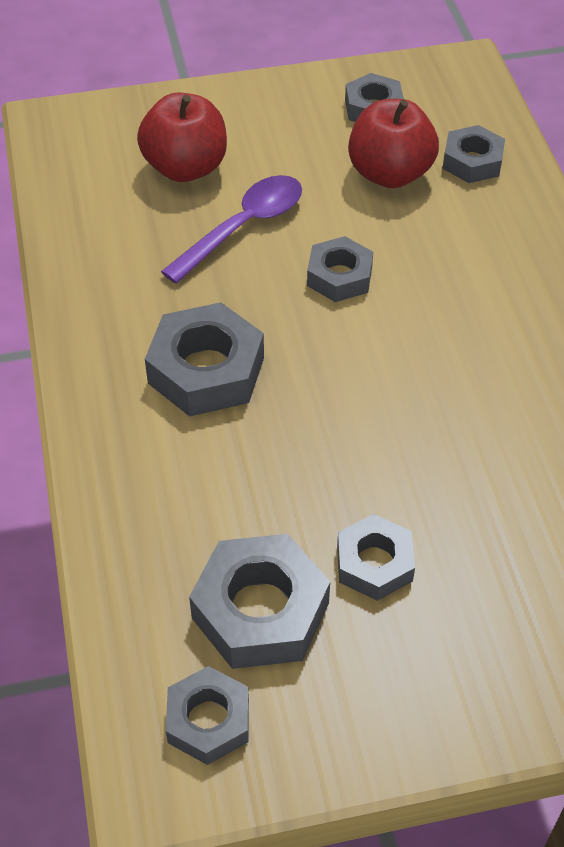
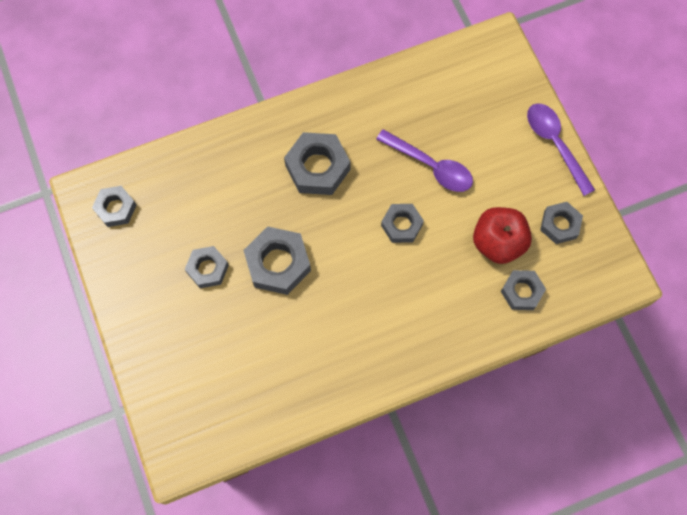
camera: 80 degrees right, 20 degrees up
(185, 167) = (475, 124): red apple -> none
(245, 92) = (555, 144): none -> purple spoon
(260, 610) = (174, 220): grey nut -> grey nut (278, 263)

